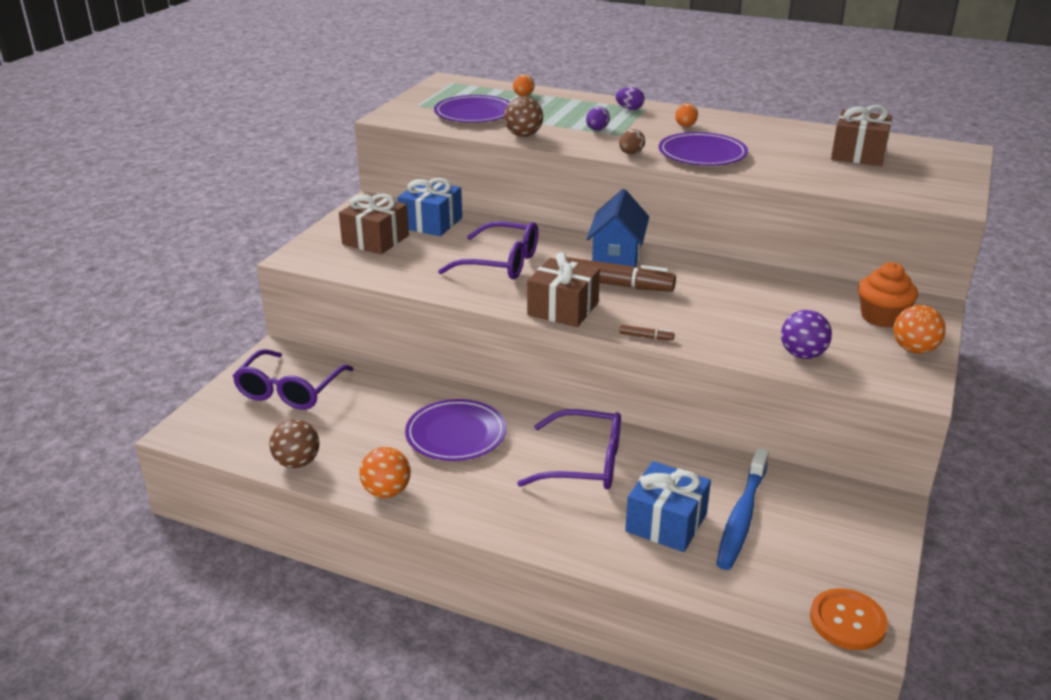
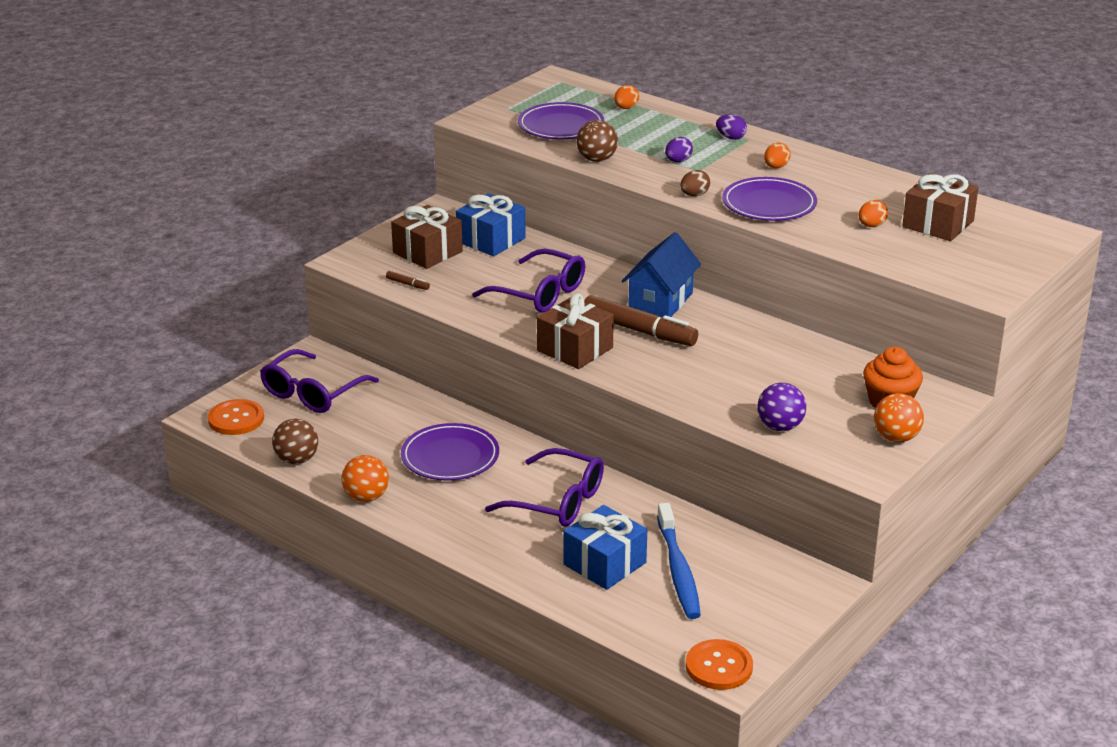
camera: 15 degrees right, 0 degrees up
(217, 429) = (236, 419): none -> orange button
(646, 337) = (639, 388): brown marker -> brown marker (407, 284)
(742, 516) = (678, 570): blue toothbrush -> blue toothbrush turned 45 degrees counterclockwise
(804, 161) = (871, 226): none -> orange egg

